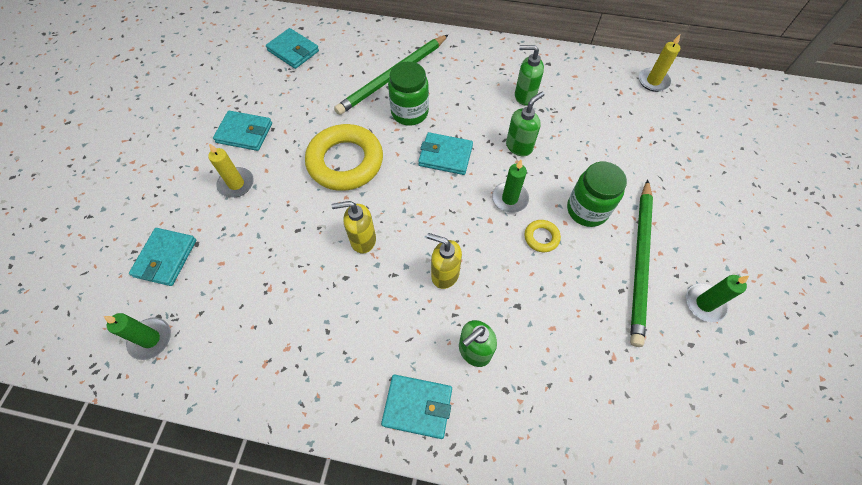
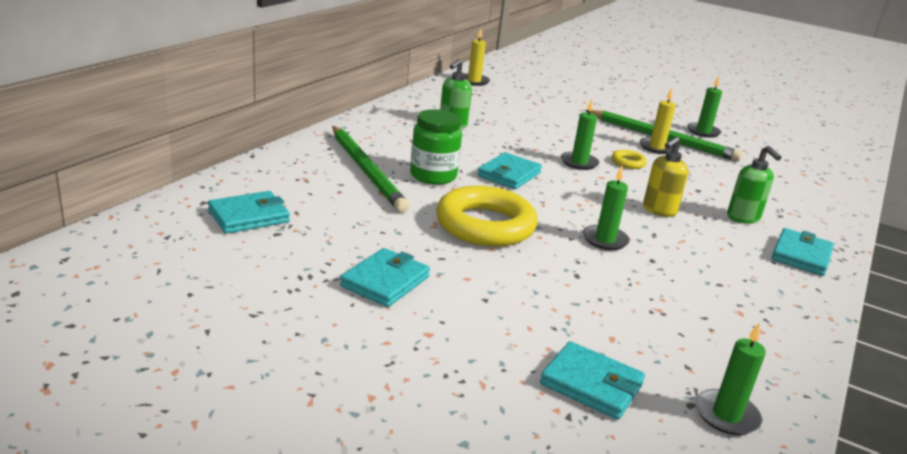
camera: 75 degrees left, 35 degrees down
(236, 184) = (480, 304): yellow candle -> yellow candle (656, 147)
(362, 240) = (605, 240): yellow soap dispenser -> green candle
(519, 146) = (517, 143): green soap dispenser -> none
(587, 210) = (604, 140): green jar -> none

